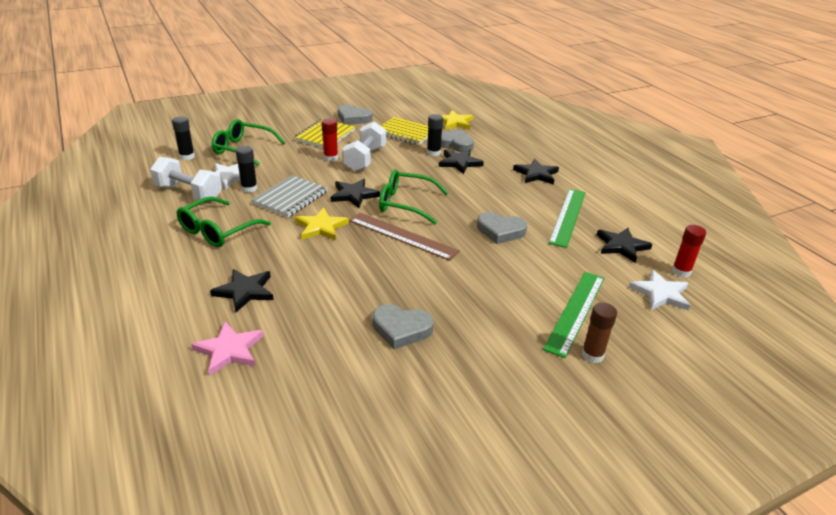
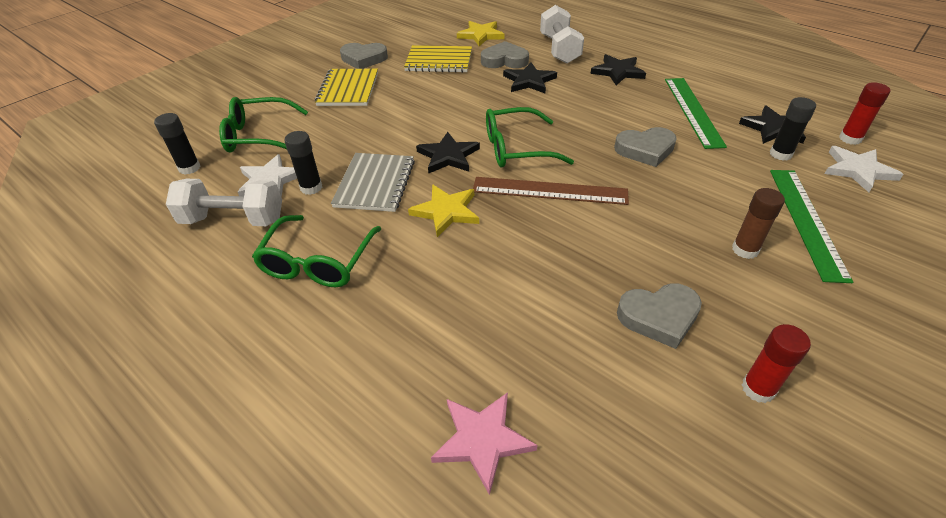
camera: 20 degrees left, 10 degrees up
(245, 291) = (428, 339): black star -> none
(330, 158) = (379, 116): red glue stick -> red glue stick (758, 389)
(365, 159) = (421, 106): white dumbbell -> white dumbbell (559, 49)
(433, 153) = (491, 77): black glue stick -> black glue stick (780, 154)
(592, 355) = (872, 268): brown glue stick -> brown glue stick (745, 250)

